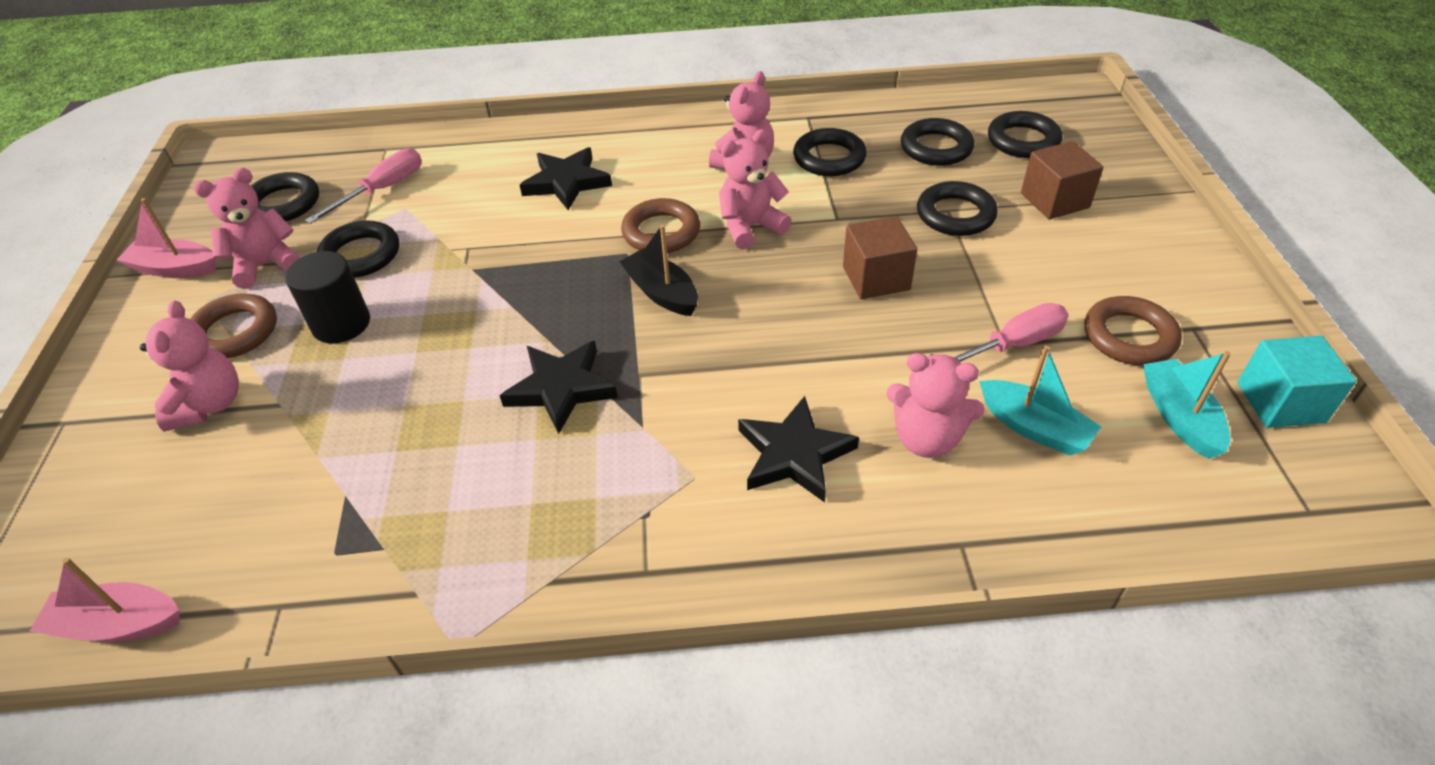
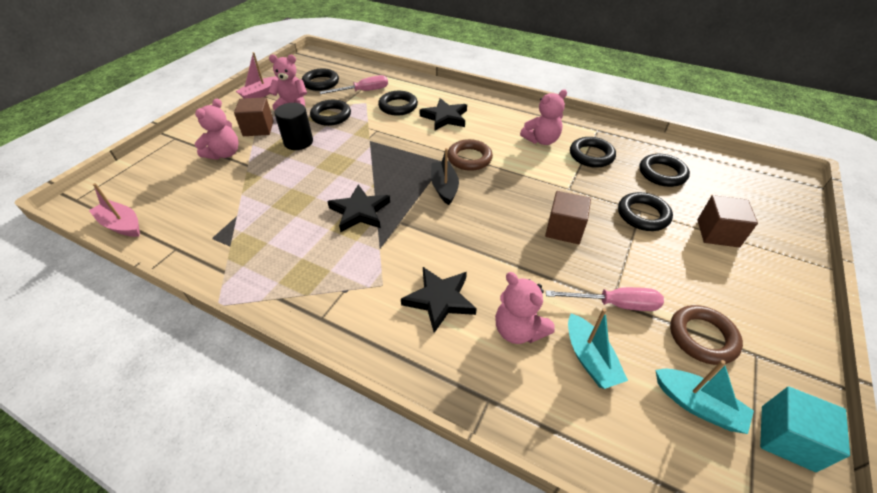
camera: 30 degrees right, 0 degrees up
(175, 269) = (261, 94): pink boat -> pink boat turned 90 degrees counterclockwise
(235, 332) = (258, 128): brown ring -> brown cube
(750, 227) = (517, 174): pink teddy bear -> none
(1023, 140) = (725, 190): black ring -> black ring (398, 106)
(1179, 417) = (697, 405): turquoise boat -> turquoise boat turned 105 degrees clockwise

